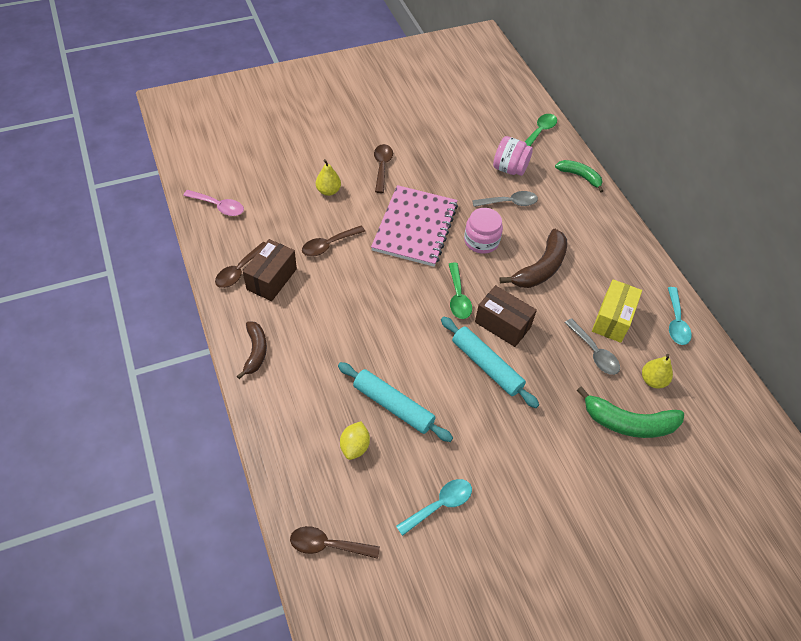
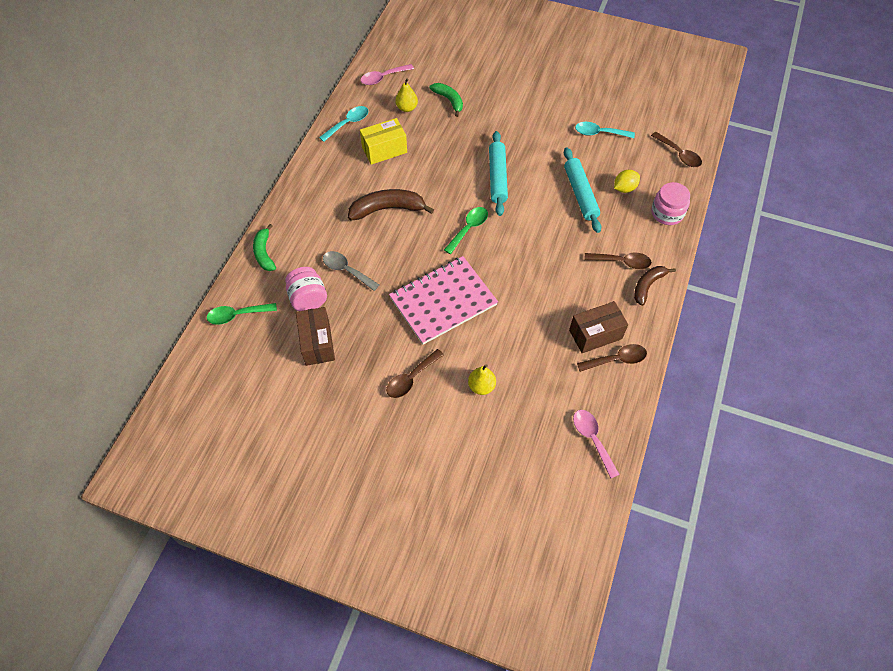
camera: 135 degrees left, 5 degrees up
(329, 245) = (526, 333): brown spoon -> brown spoon (621, 262)
(481, 241) = (405, 256): pink jar -> pink jar (667, 213)
(502, 324) = (459, 193): brown box -> brown box (317, 343)
(594, 352) = (421, 141): grey spoon -> none
(628, 422) = (449, 100): green banana -> green banana, size x0.64
(720, 400) = (383, 78): none -> pink spoon

